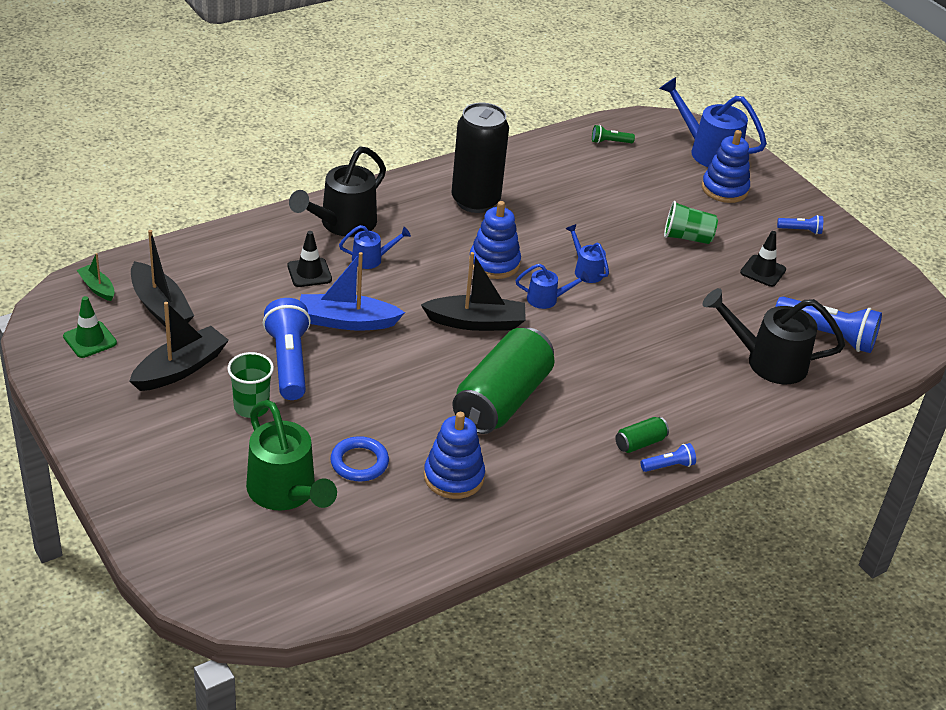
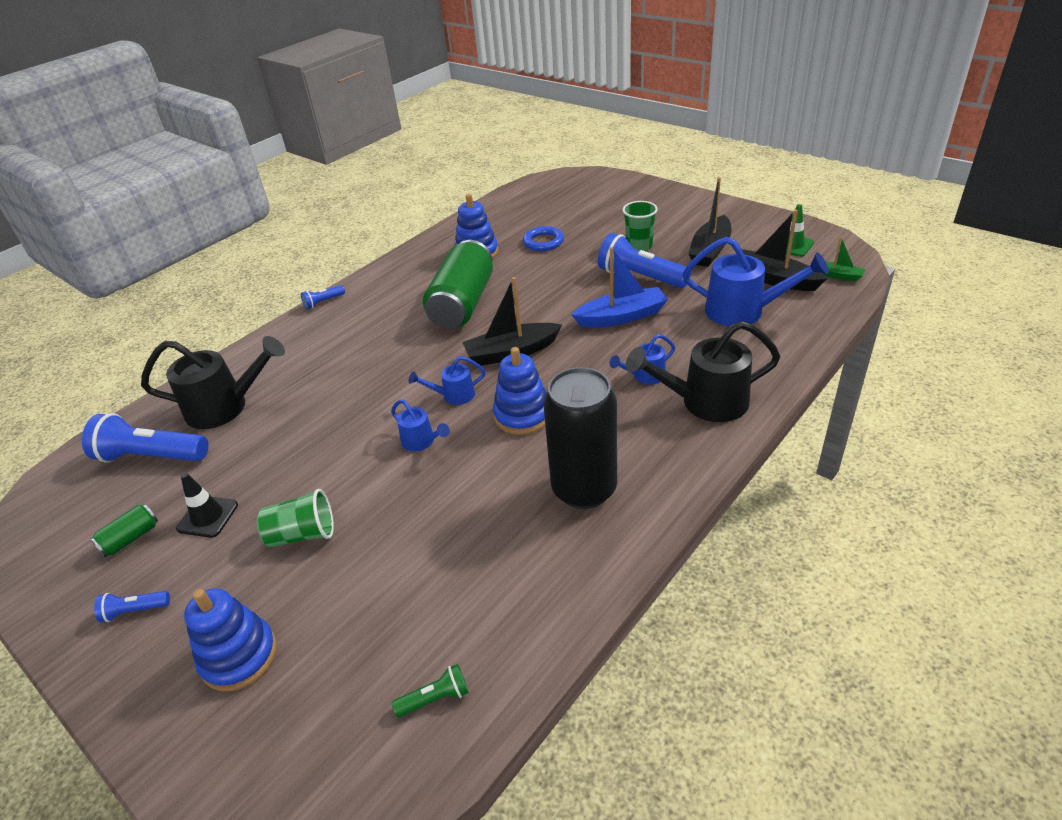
camera: 170 degrees right, 0 degrees up
(286, 493) = (577, 217): green watering can -> none
(288, 362) = (640, 277): blue flashlight -> blue flashlight turned 150 degrees clockwise
(309, 273) = (688, 344): black traffic cone -> none
(342, 224) = (705, 402): black watering can -> black watering can turned 120 degrees counterclockwise
(640, 443) = (346, 309): green can -> green can (130, 538)
(708, 151) = (258, 751): blue watering can -> blue watering can (743, 311)

